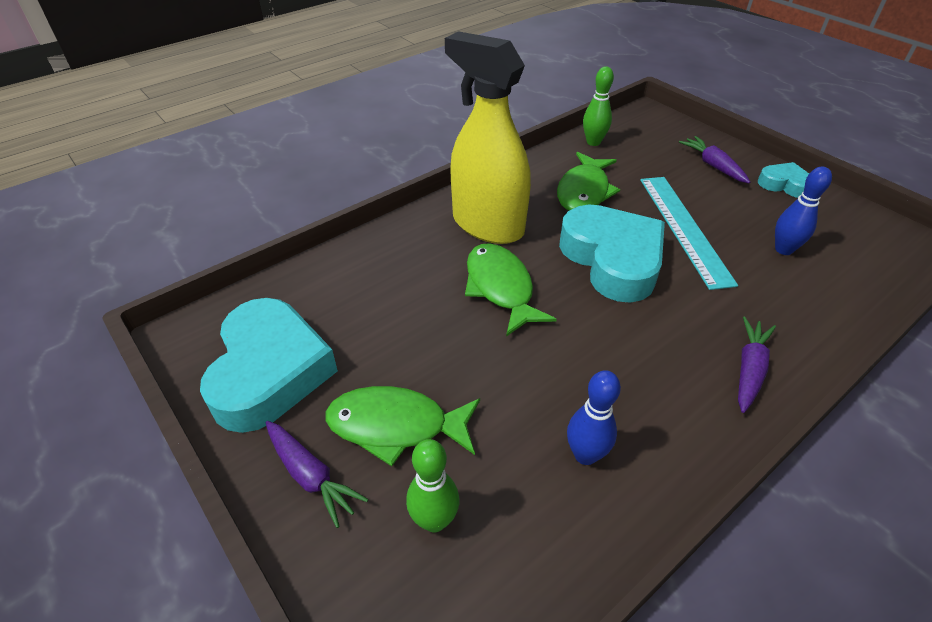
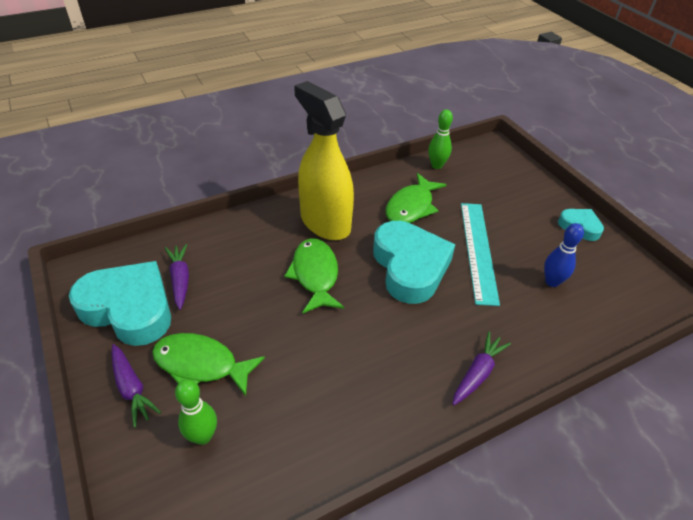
camera: 10 degrees right, 0 degrees up
(270, 371) = (129, 308): turquoise heart -> turquoise heart turned 75 degrees counterclockwise
(585, 455) = (326, 412): blue bowling pin -> none
(713, 166) = (527, 201): purple carrot -> purple carrot (180, 280)

